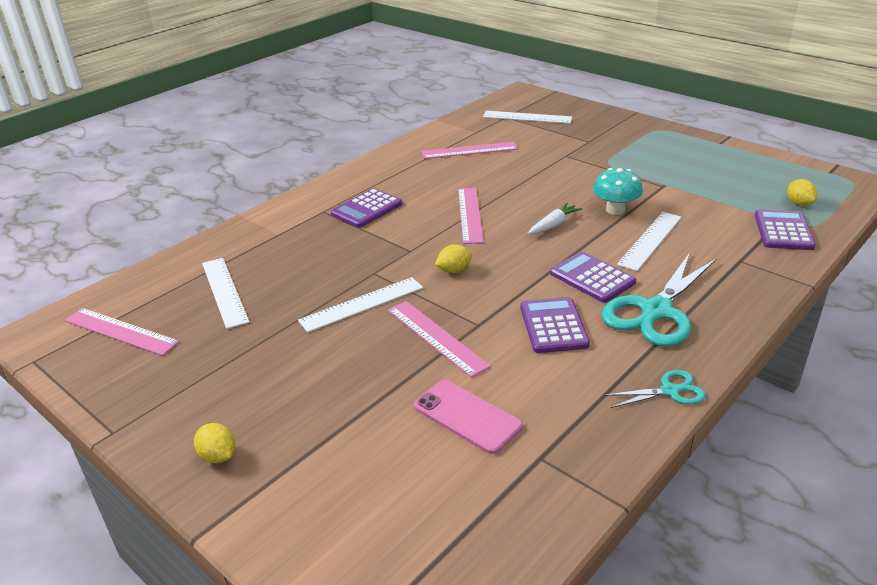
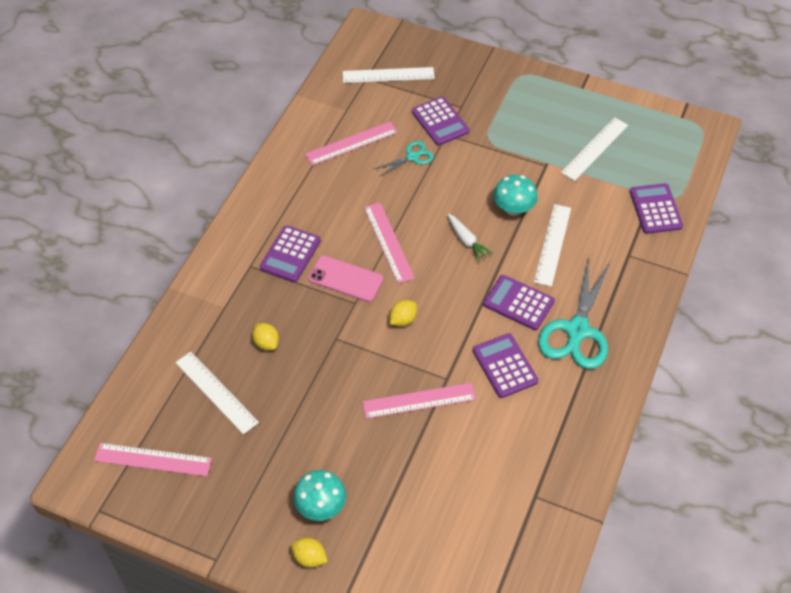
camera: 20 degrees left, 20 degrees up
(265, 408) = (321, 506): none -> turquoise mushroom
(362, 304) = (343, 378): white ruler -> white ruler (594, 148)
(436, 337) = (419, 401): pink ruler -> pink ruler turned 45 degrees counterclockwise
(467, 416) = (472, 473): pink phone -> pink phone (345, 279)
(554, 225) = (467, 241): white carrot -> white carrot turned 120 degrees clockwise
(563, 147) = (440, 121): none -> purple calculator
(669, 391) = (605, 412): turquoise scissors -> turquoise scissors (412, 157)
(799, 203) = (662, 168): yellow lemon -> yellow lemon (266, 343)

